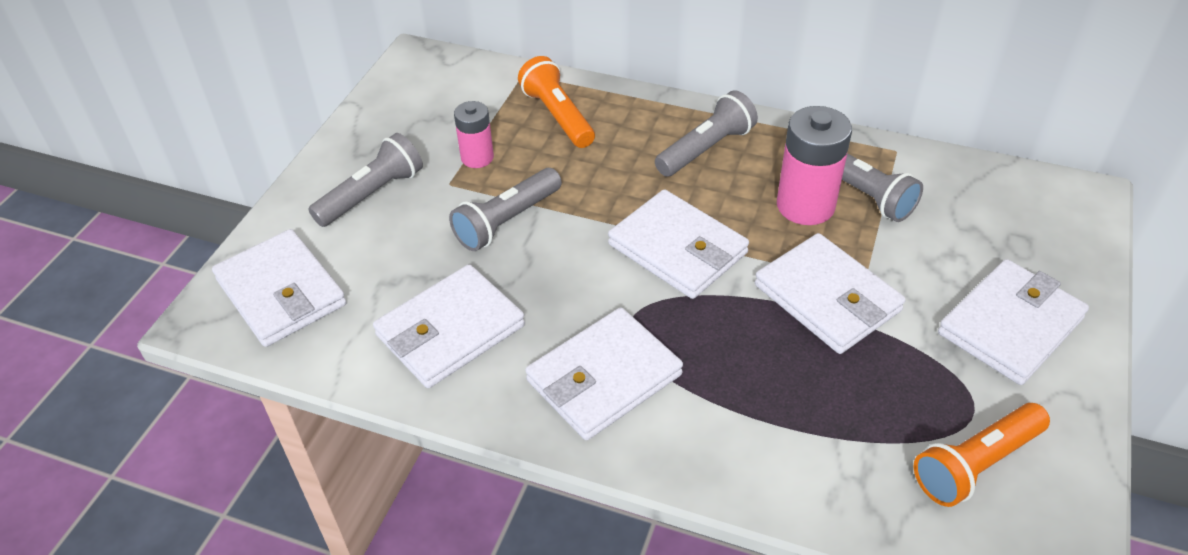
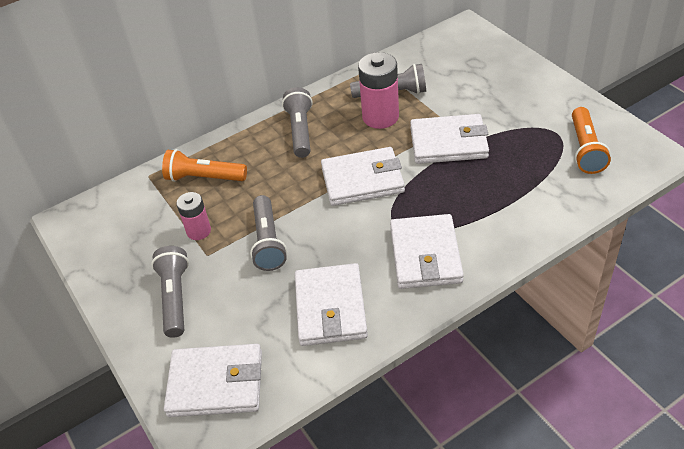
camera: 50 degrees left, 0 degrees up
(1010, 326) = (519, 94): white wallet -> none

